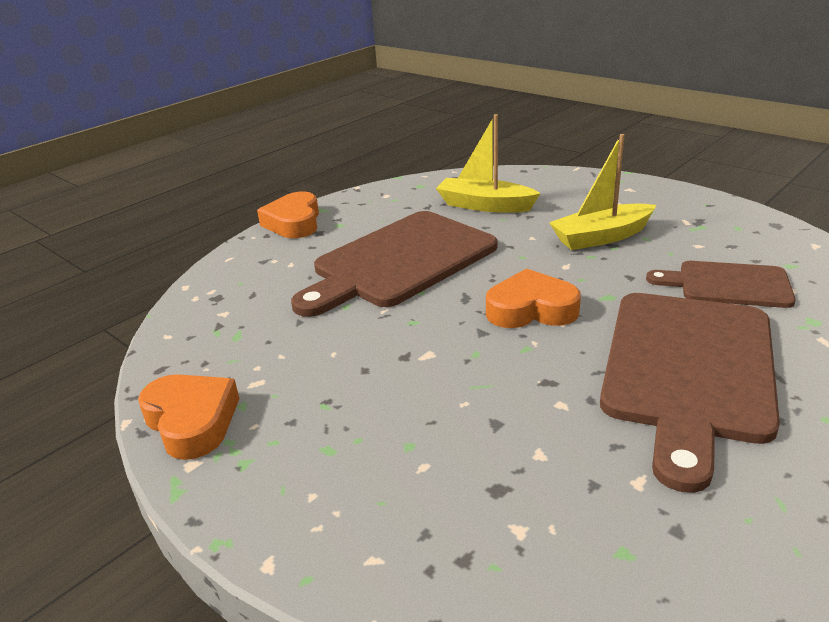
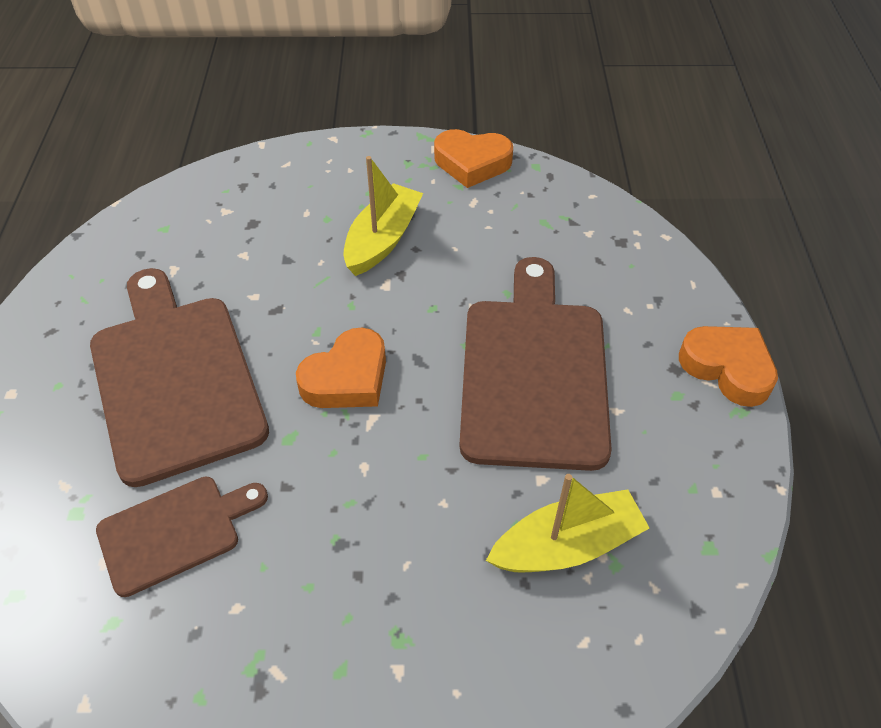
camera: 135 degrees right, 20 degrees up
(601, 237) = (363, 554): yellow boat -> yellow boat (382, 240)

